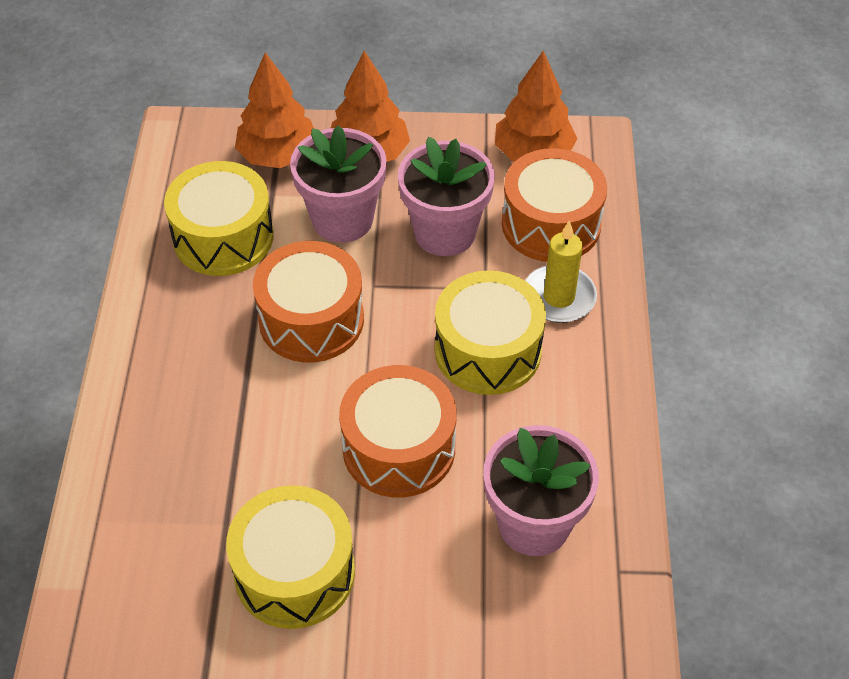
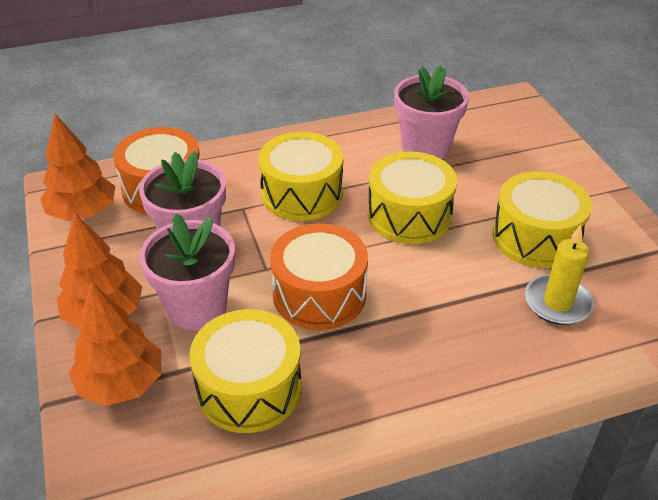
camera: 110 degrees left, 10 degrees down
(399, 448) = (409, 215): orange drum -> yellow drum
(559, 297) = (236, 171): yellow candle -> yellow candle (557, 303)

